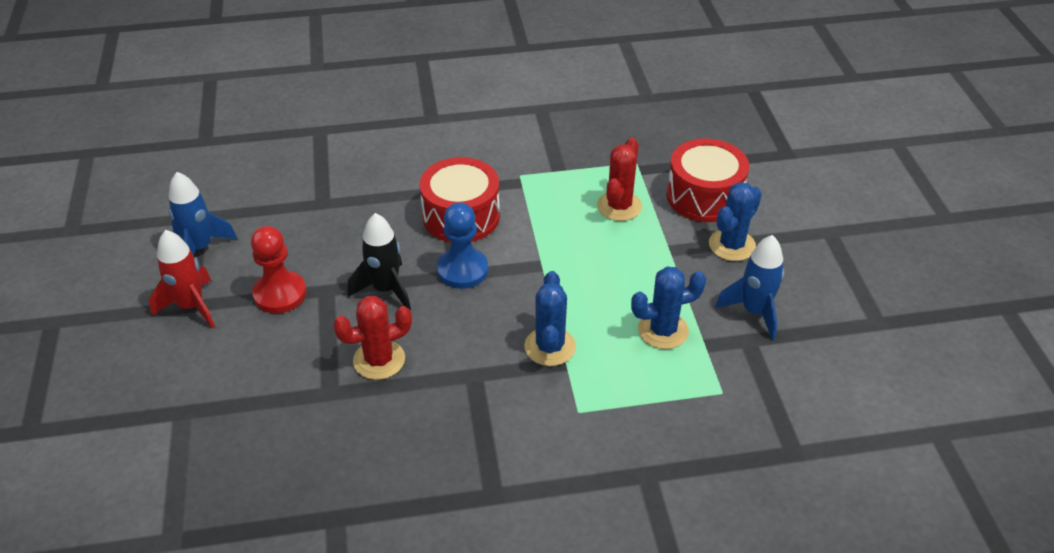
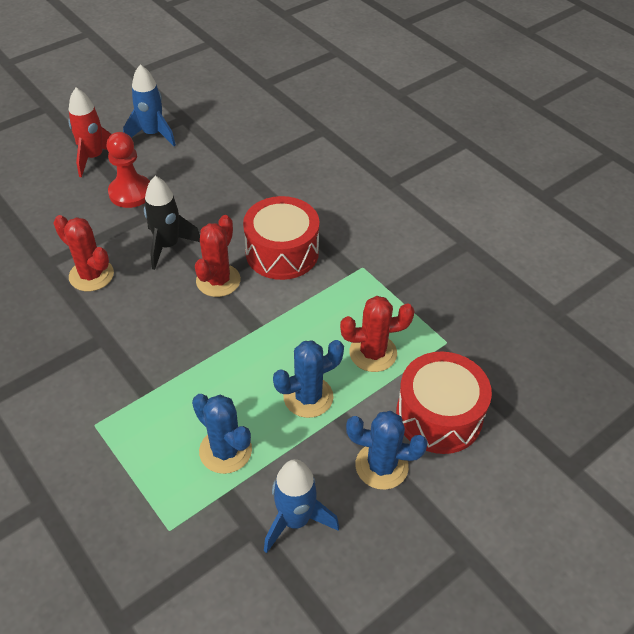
camera: 60 degrees right, 5 degrees up
(462, 270) = (218, 280): blue pawn -> red cactus
(550, 347) = (160, 374): blue cactus -> blue cactus (308, 397)

